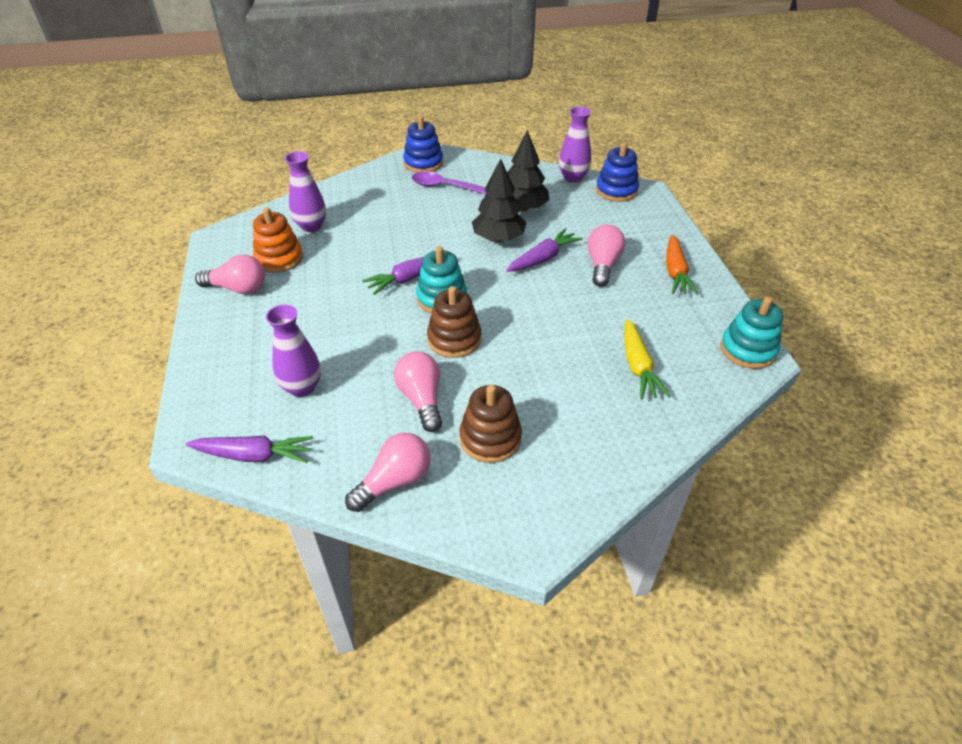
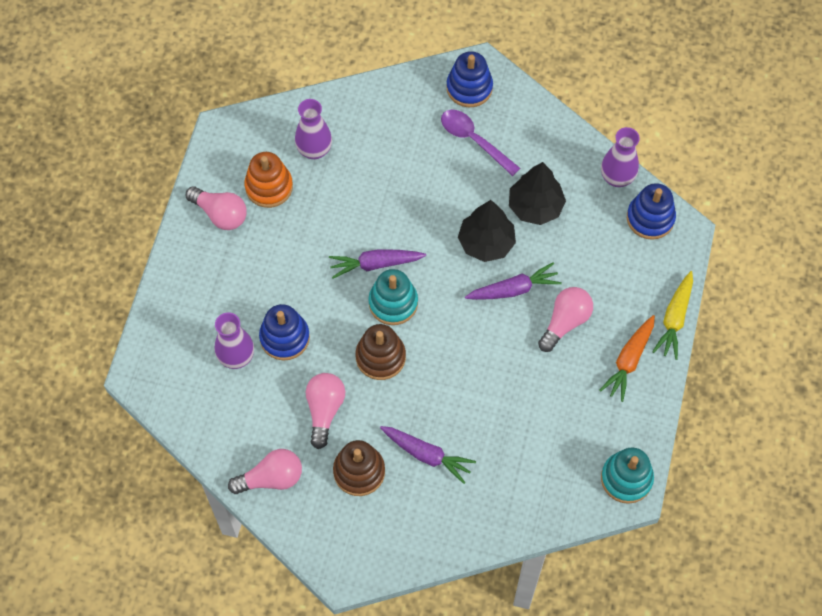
camera: 25 degrees right, 20 degrees up
(254, 455) = (180, 409): purple carrot -> purple carrot (427, 455)
(347, 356) = (284, 337): none -> blue stacking toy
(638, 366) = (518, 454): yellow carrot -> yellow carrot (674, 319)

